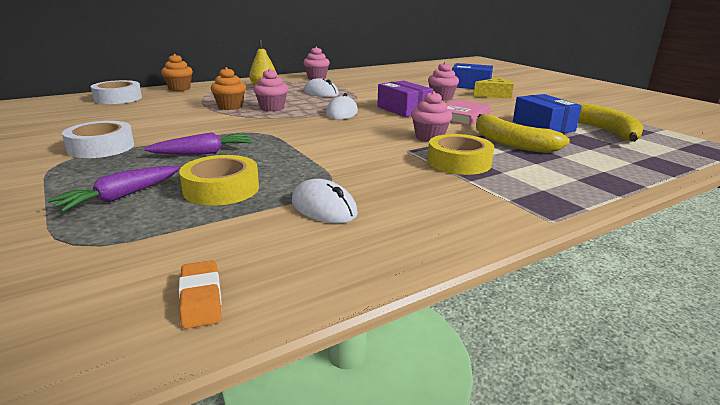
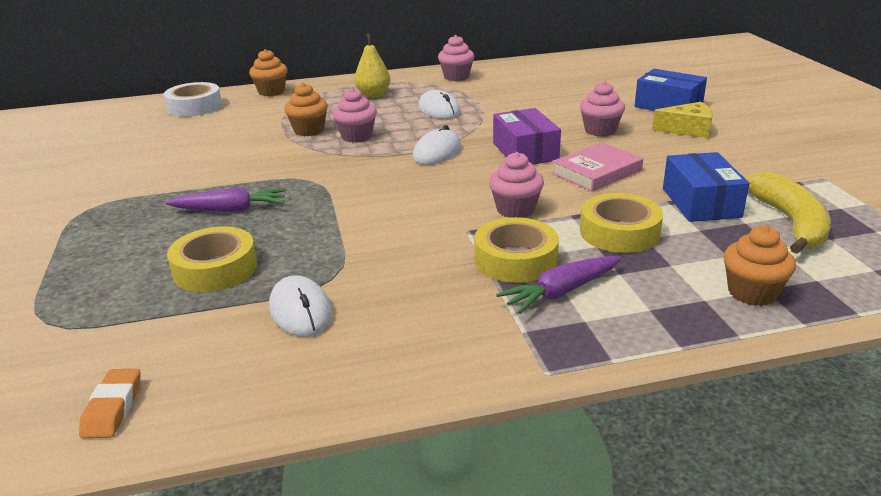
camera: 20 degrees right, 5 degrees up
(101, 147) = (135, 190): white tape -> none
(121, 197) = (116, 267): purple carrot -> purple carrot (561, 292)
(511, 143) = (619, 232): yellow banana -> yellow tape
(626, 165) = (752, 293): none -> orange cupcake

